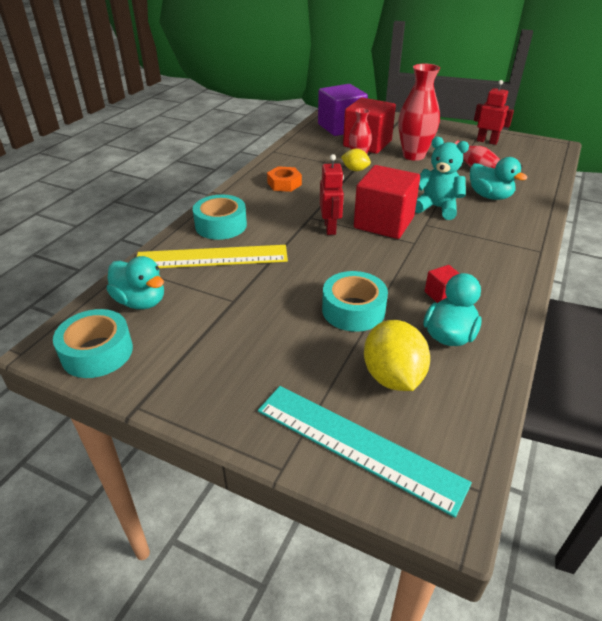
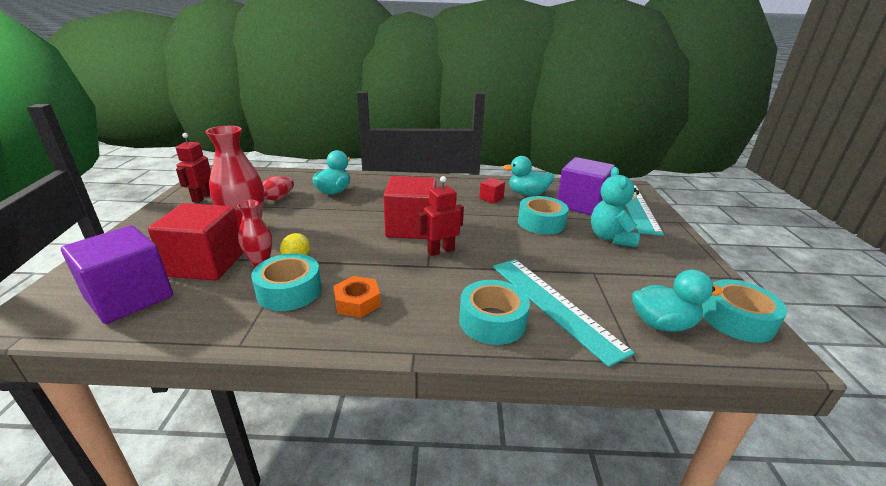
camera: 115 degrees left, 10 degrees down
(141, 301) = (662, 324): turquoise duck -> turquoise duck turned 75 degrees clockwise
(212, 257) = (554, 305): yellow ruler -> turquoise ruler
(315, 165) = (289, 291): none -> turquoise tape
(392, 376) = (581, 204): yellow lemon -> purple cube
(437, 208) = (368, 209): turquoise teddy bear -> turquoise teddy bear (610, 238)

